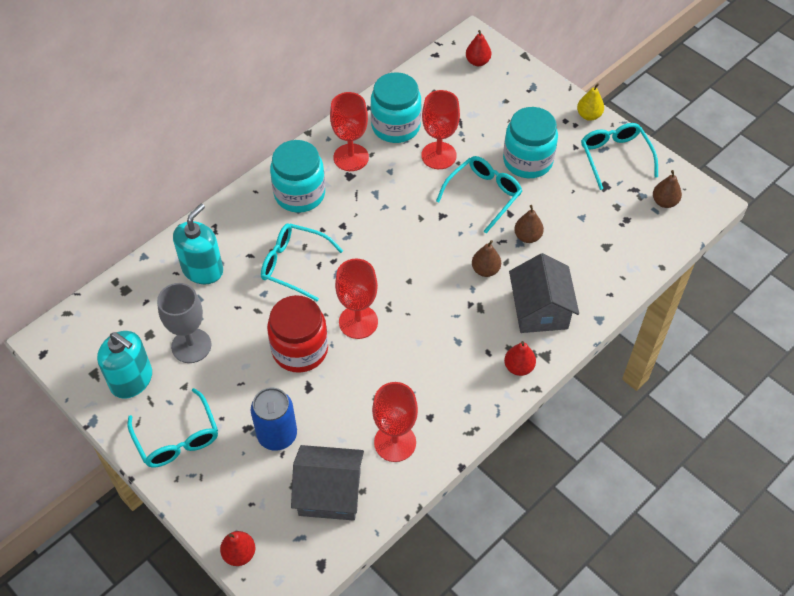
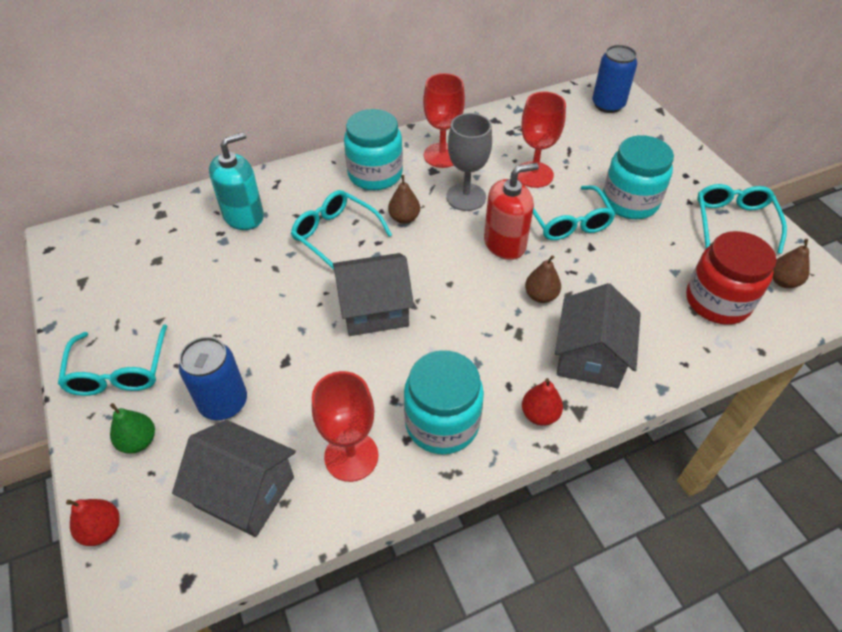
camera: 20 degrees right, 5 degrees down
(131, 380) = (112, 298): turquoise soap dispenser -> none
(191, 346) = (190, 283): grey goblet -> grey goblet (466, 197)
(227, 485) = (138, 441): none -> green pear
(300, 349) = (297, 319): red jar -> red jar (717, 301)
(358, 322) = (374, 309): red goblet -> grey house
(396, 126) = (500, 140): turquoise jar -> turquoise jar (442, 423)
(439, 231) = (505, 243): none -> red soap dispenser
(477, 62) = (608, 105): red pear -> blue can
(483, 195) = (568, 222): turquoise glasses -> turquoise glasses turned 105 degrees clockwise
(527, 236) = (603, 275): brown pear -> brown pear (404, 218)
(589, 115) = (714, 176): yellow pear -> none

